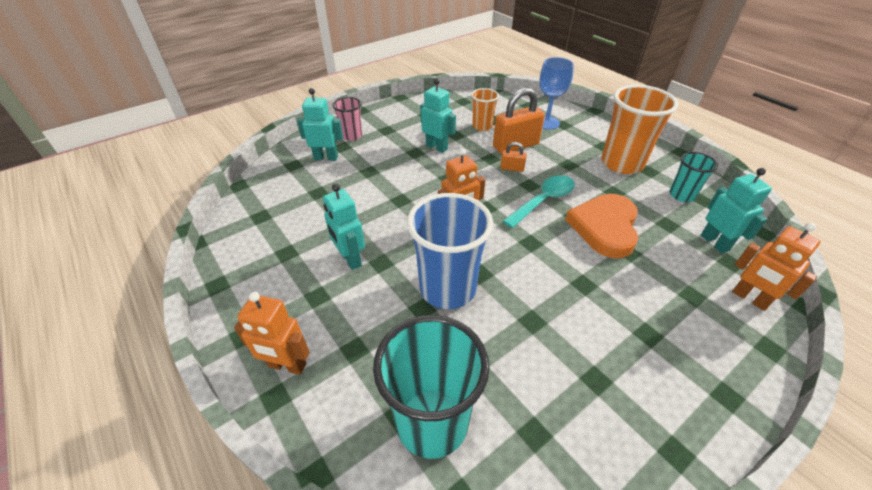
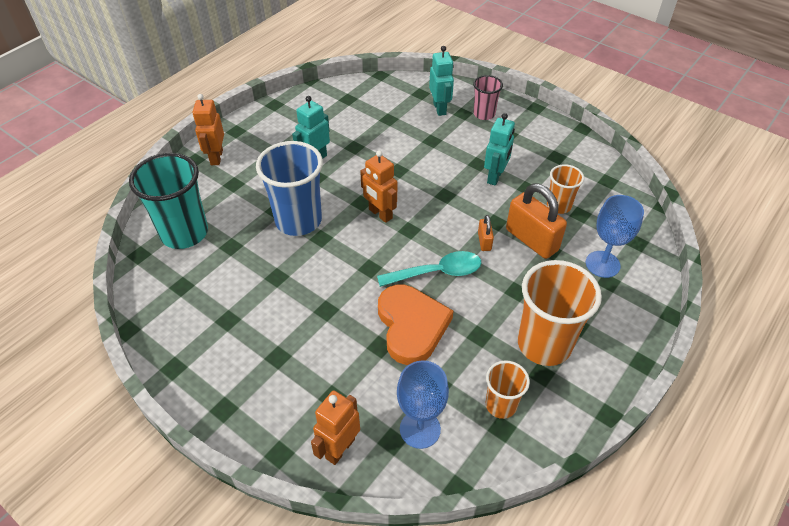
camera: 75 degrees right, 5 degrees up
(543, 201) = (437, 272): turquoise spoon -> turquoise spoon turned 45 degrees counterclockwise
(605, 227) = (411, 326): orange heart -> orange heart turned 75 degrees clockwise
(681, 195) = (501, 405): turquoise cup -> orange cup
(715, 243) = (420, 429): turquoise robot -> blue goblet

